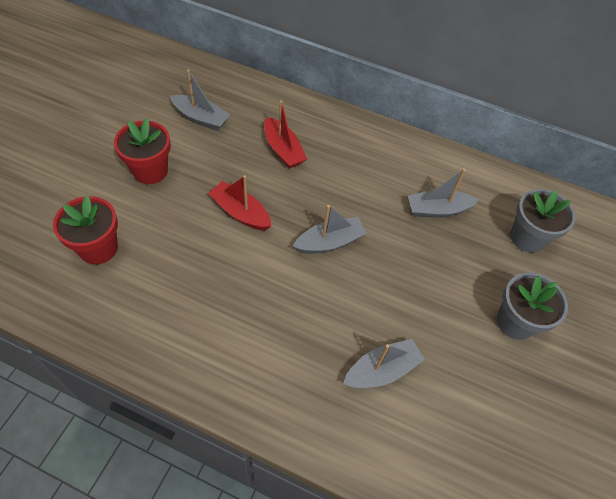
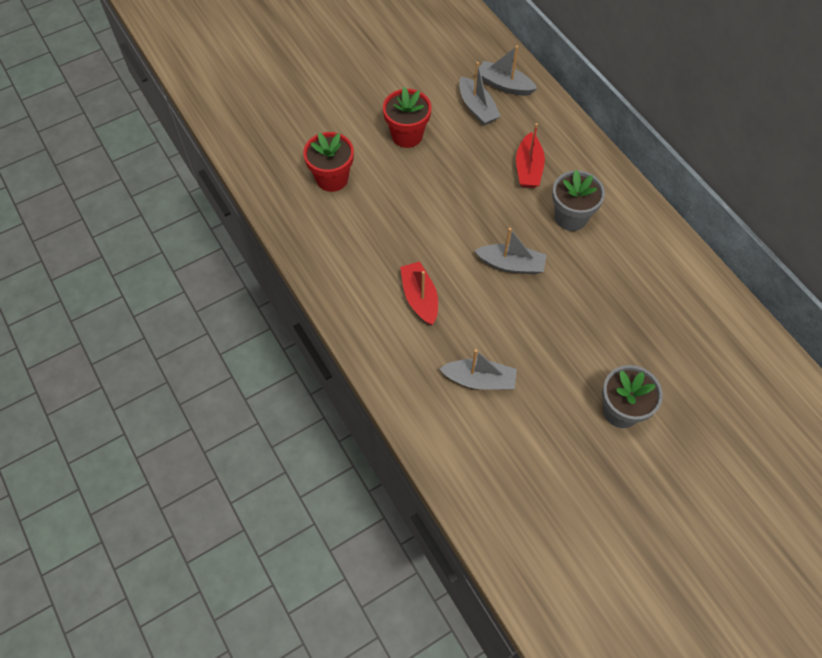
camera: 40 degrees right, 5 degrees up
(240, 213) = (455, 204): red boat -> red boat (420, 298)
(437, 210) = (628, 287): grey boat -> grey boat (504, 85)
(527, 237) = (695, 353): grey flower pot -> grey flower pot (571, 217)

